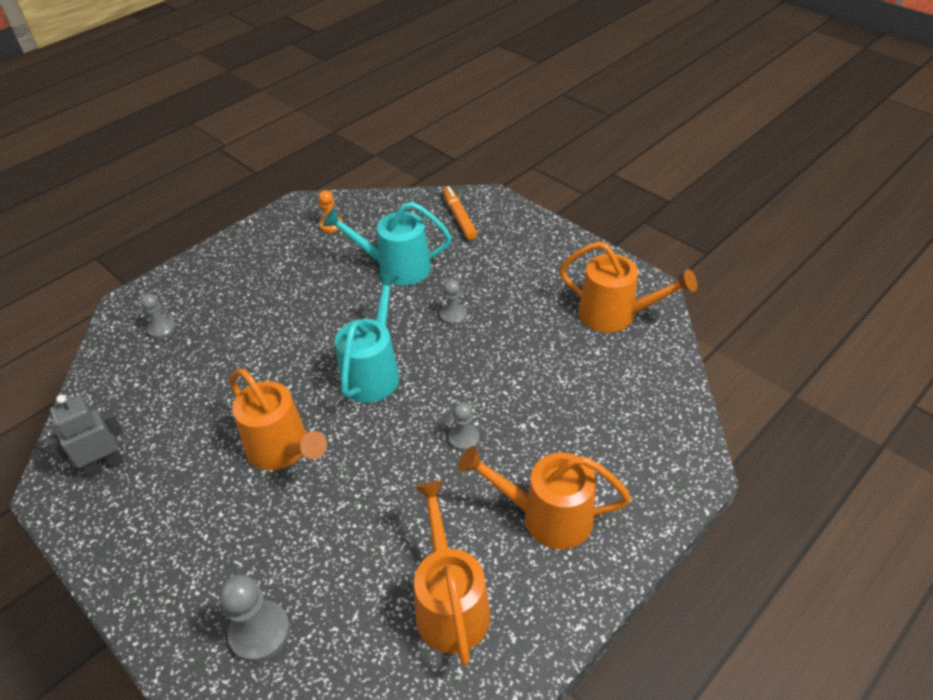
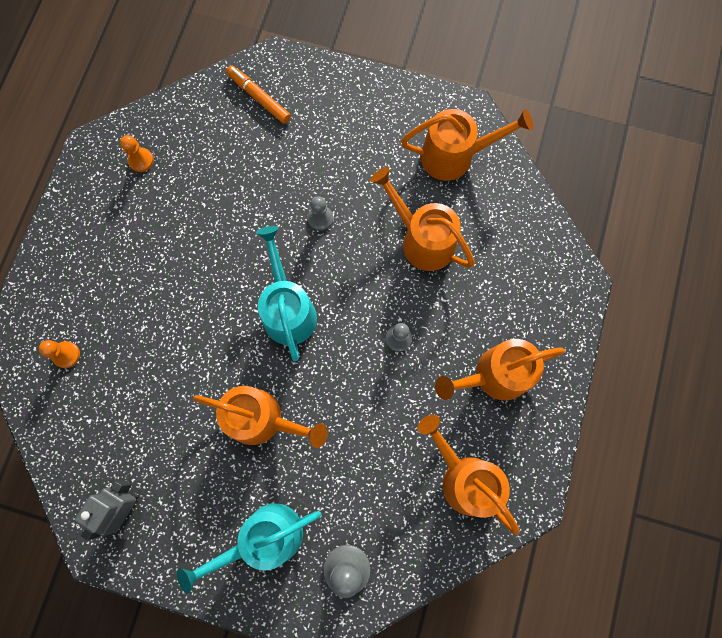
camera: 30 degrees left, 30 degrees up
(162, 329) = (66, 355): grey pawn -> orange pawn
(395, 267) = (236, 186): turquoise watering can -> turquoise watering can (264, 538)
(541, 366) = (421, 239): none -> orange watering can

